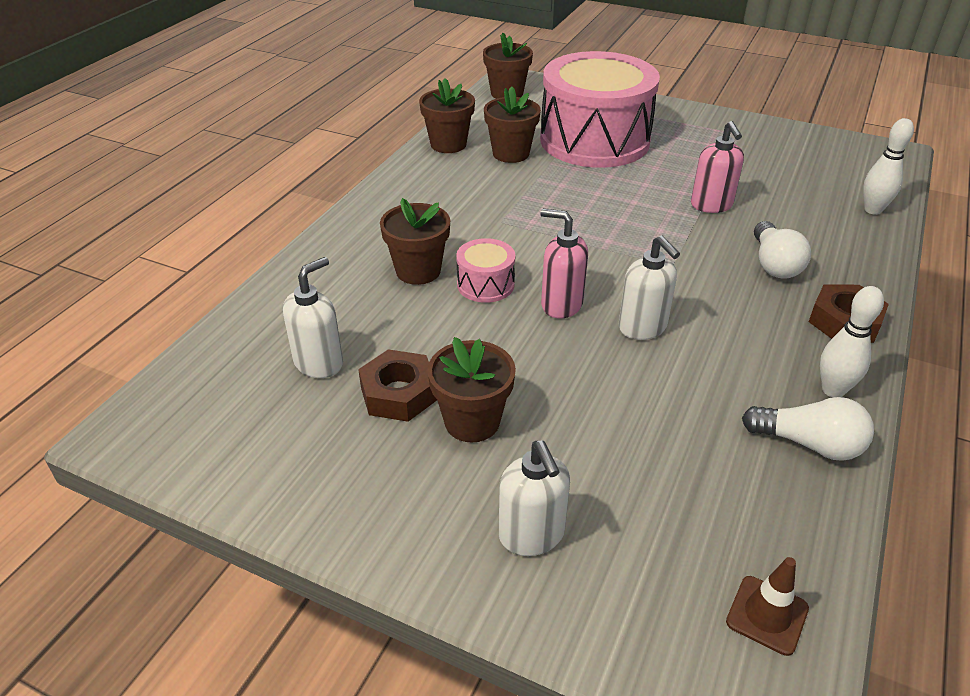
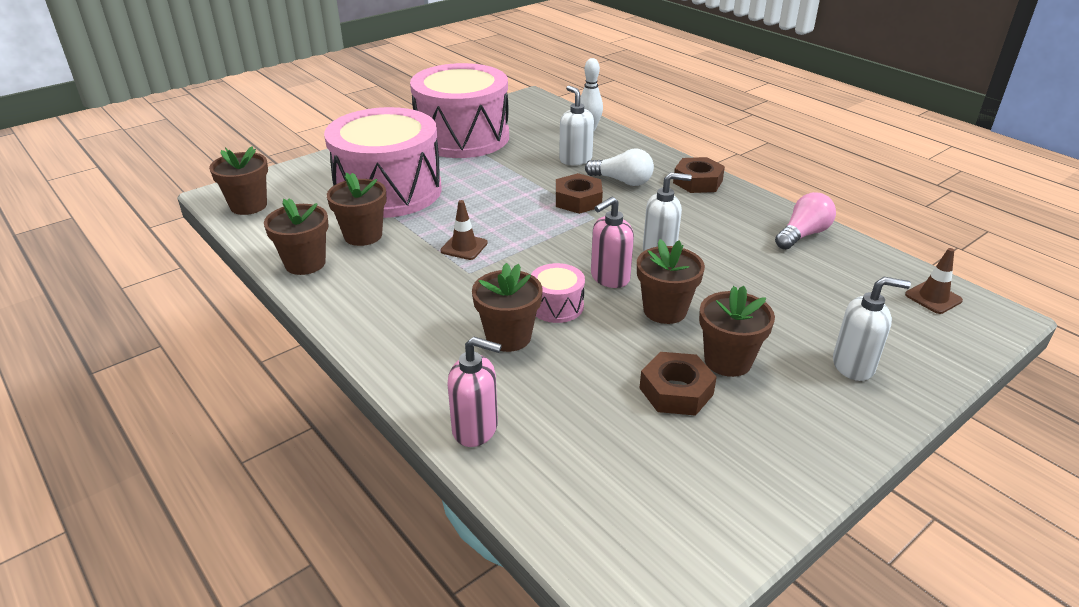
camera: 65 degrees left, 5 degrees down
(319, 363) = (608, 431): white soap dispenser -> white soap dispenser (575, 159)
(531, 356) = (665, 310): none -> brown flower pot
(539, 206) = (464, 247): none -> brown traffic cone
(695, 245) = (578, 200): none -> brown nut
(711, 205) = (533, 177): pink soap dispenser -> pink soap dispenser (476, 429)
(743, 142) = (462, 137): none -> pink drum
(809, 444) = (803, 235): white light bulb -> pink light bulb
(833, 390) = (759, 209): white bowling pin -> none

